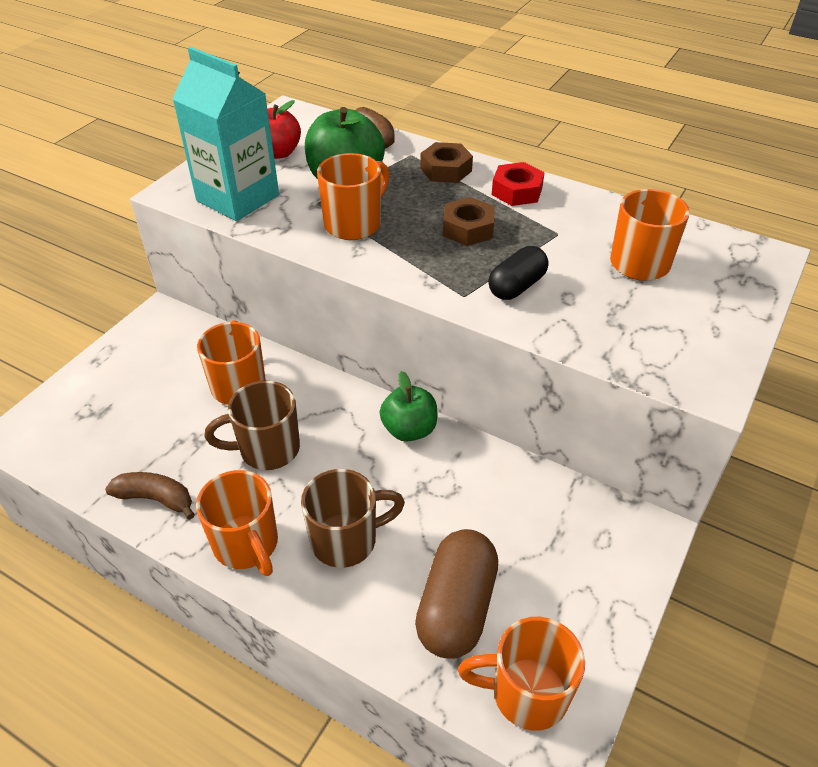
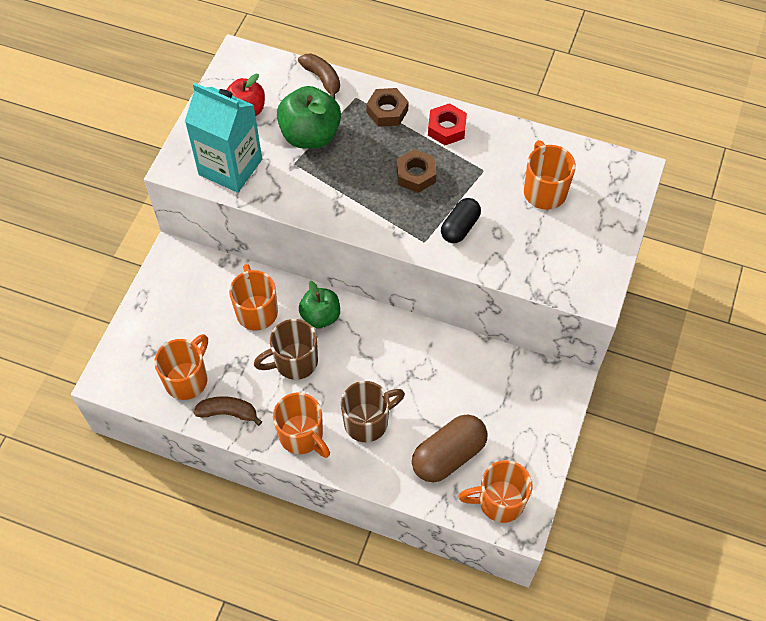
camera: 10 degrees left, 15 degrees up
(354, 224) = (329, 182): orange mug -> orange mug (187, 379)
(409, 429) = (392, 330): green apple -> green apple (320, 316)
(456, 607) = (448, 455): brown capsule -> brown capsule turned 45 degrees clockwise

